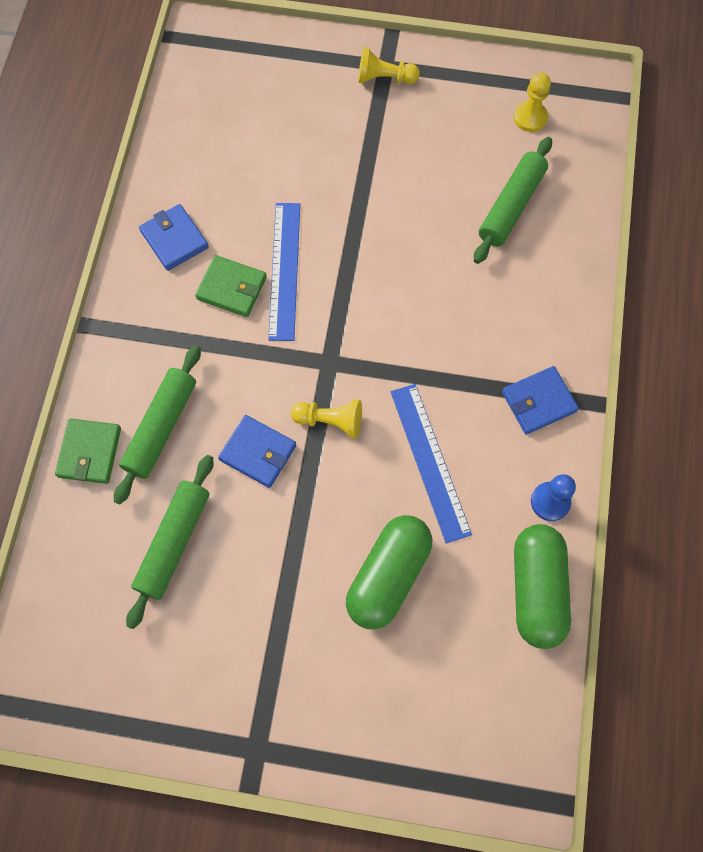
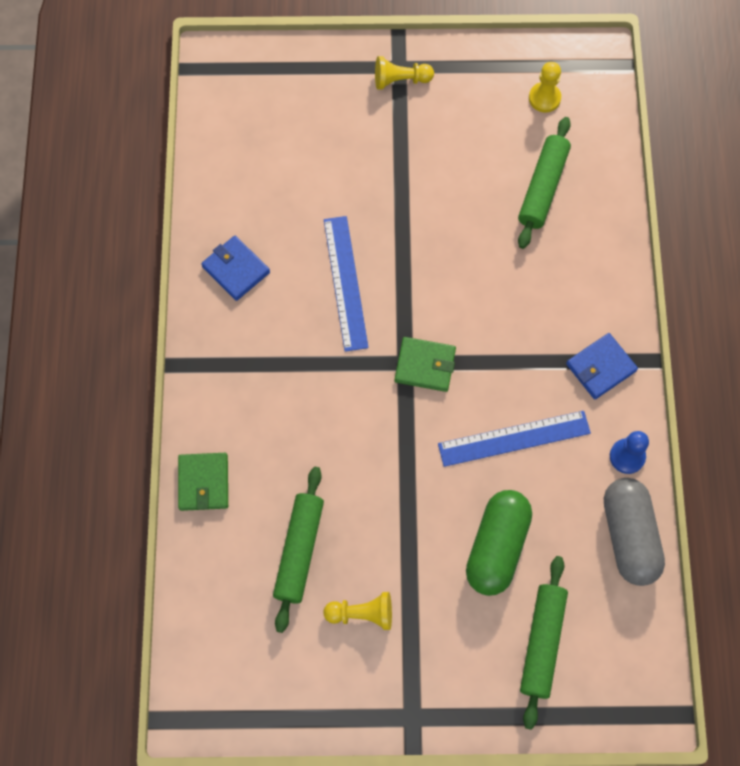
camera: 10 degrees left, 0 degrees up
(161, 427) = (264, 449): green rolling pin -> green rolling pin (542, 643)
(232, 288) = (300, 307): green wallet -> green wallet (425, 365)
(258, 452) = (357, 456): blue wallet -> none
(330, 421) = (417, 417): yellow pawn -> yellow pawn (362, 613)
(430, 461) = (514, 438): blue ruler -> blue ruler turned 75 degrees counterclockwise
(536, 589) = (629, 536): green capsule -> grey capsule

